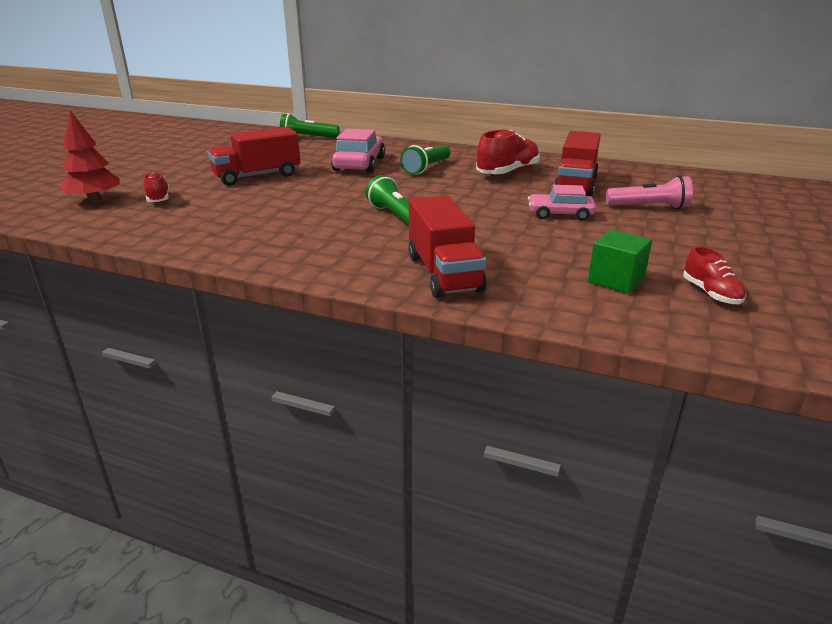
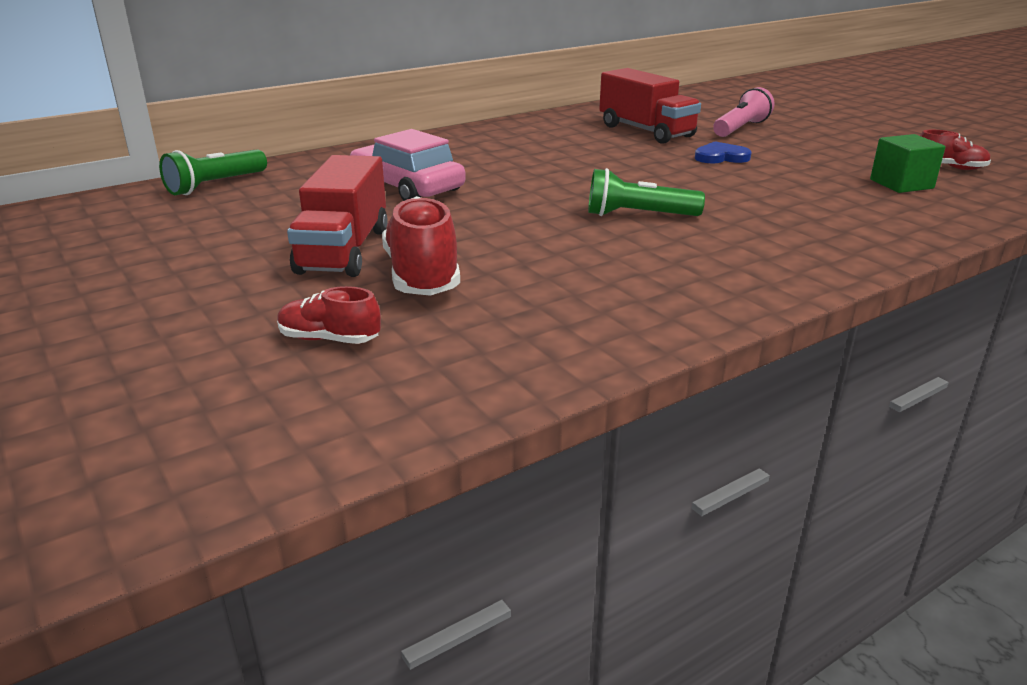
camera: 55 degrees left, 0 degrees up
(94, 200) = (230, 399): red tree -> none
(426, 168) = (487, 164): green flashlight -> none
(444, 273) = (835, 235): red truck -> none
(507, 172) = (565, 140): red shoe -> red shoe (422, 276)
(560, 214) = (721, 157): pink car -> blue heart

